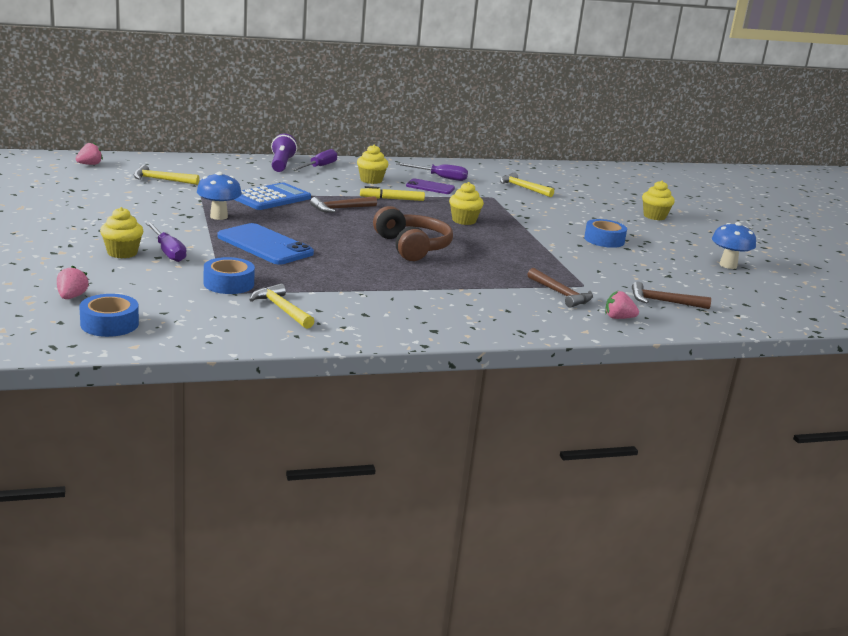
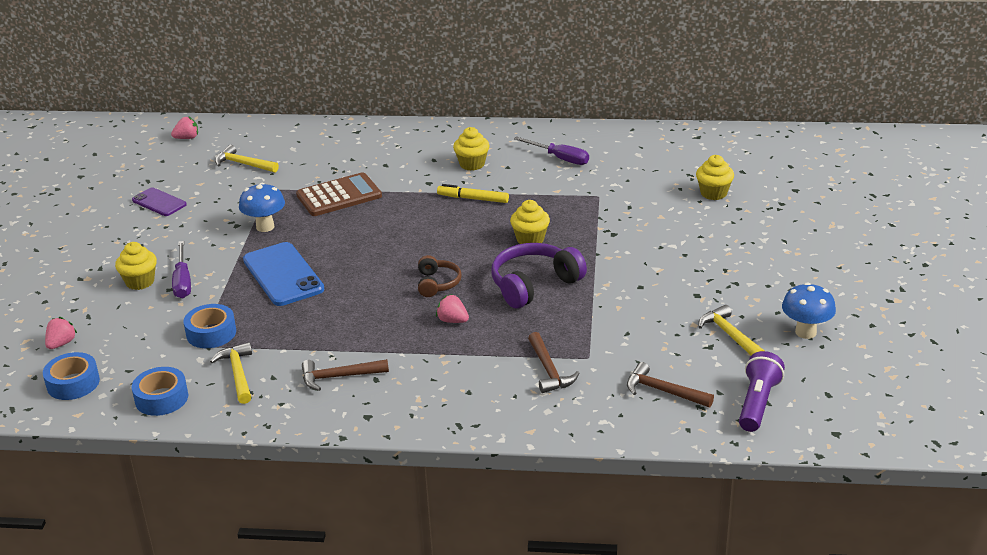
camera: 25 degrees right, 10 degrees up
(271, 198) = (339, 196): blue calculator -> brown calculator
(281, 164) = (388, 135): purple flashlight -> purple flashlight (757, 403)
(319, 167) = (428, 139): purple screwdriver -> none
(340, 209) = (402, 215): brown hammer -> brown hammer (339, 377)
(412, 247) = (437, 283): brown headphones -> brown headphones, size x0.57
(430, 187) = (534, 177): purple phone -> purple phone (159, 202)
(494, 246) = (534, 285): none -> purple headphones
(523, 188) = (651, 178): yellow hammer -> yellow hammer (729, 335)
(604, 240) = (678, 279): blue tape -> blue tape (161, 398)
(618, 318) = (585, 414): pink strawberry -> pink strawberry (452, 320)
(654, 216) = (785, 236): yellow cupcake -> yellow cupcake (713, 193)

